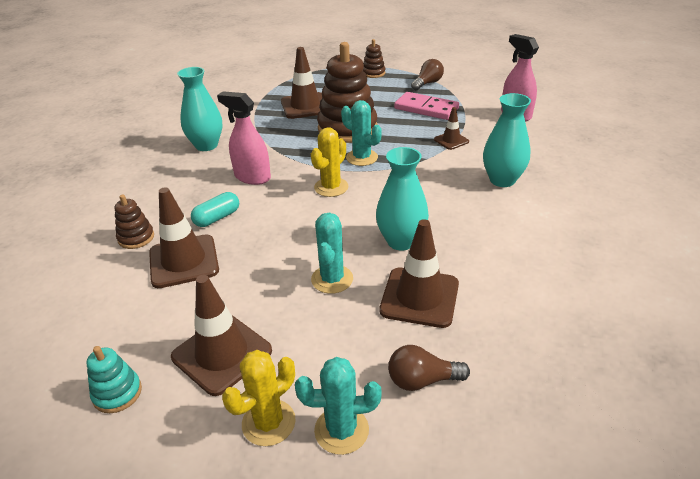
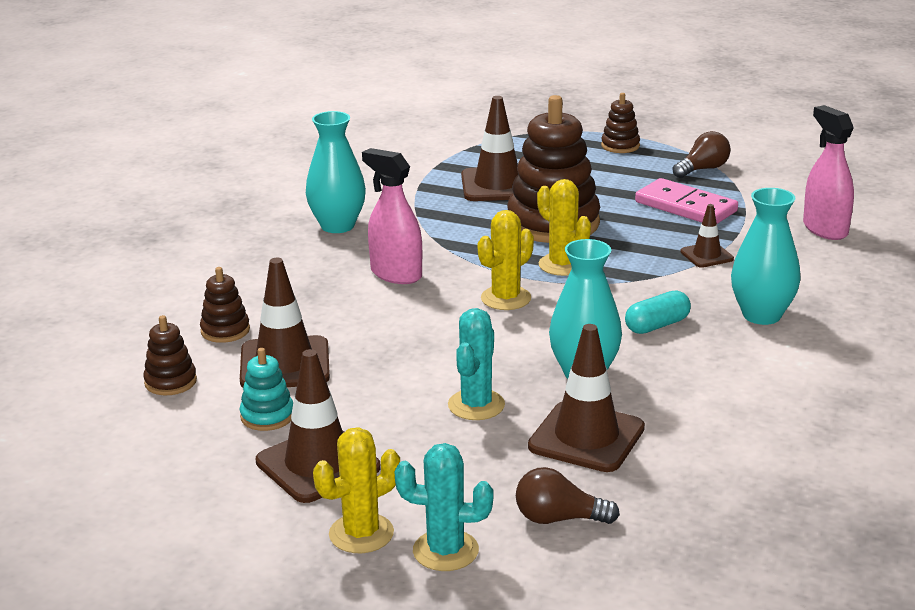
camera: 10 degrees right, 10 degrees down
(97, 289) = (170, 382): none -> brown stacking toy
(117, 393) = (188, 486): turquoise stacking toy -> turquoise stacking toy (267, 416)
(217, 218) = (337, 319): turquoise capsule -> turquoise capsule (657, 325)
(362, 158) = (562, 265): turquoise cactus -> yellow cactus

